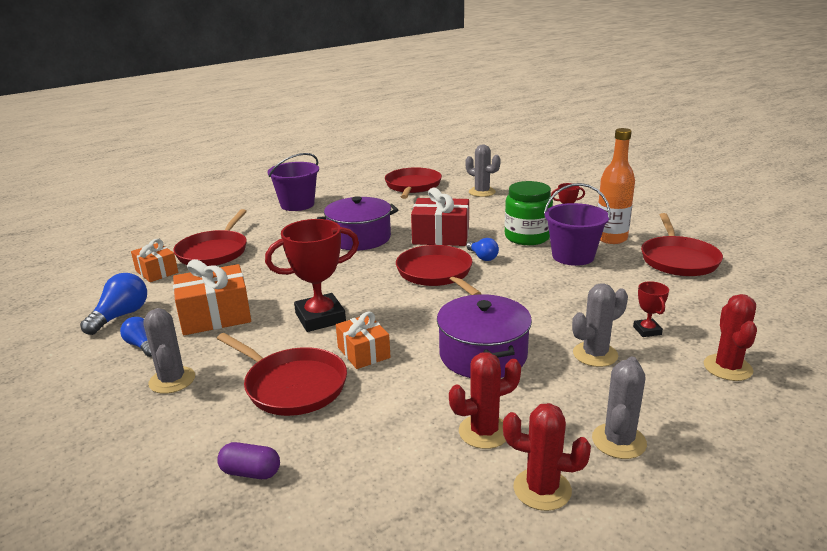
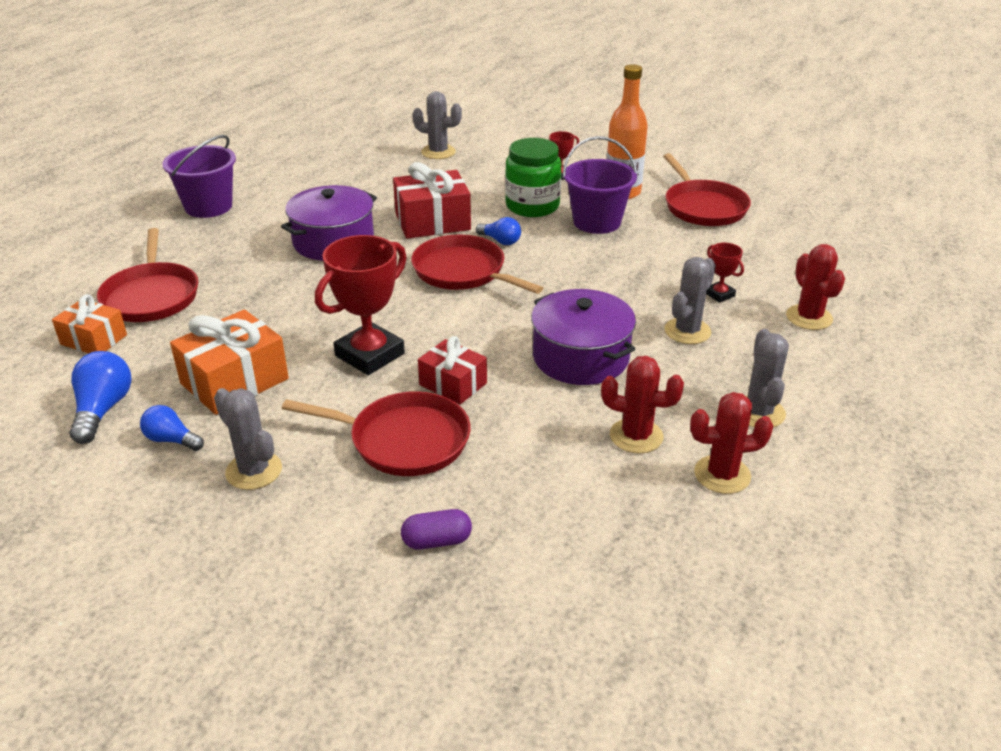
camera: 25 degrees left, 10 degrees up
(363, 352) = (453, 384): orange gift -> red gift
(412, 186) = (344, 156): red pan -> none
(484, 432) = (636, 436): red cactus -> red cactus turned 60 degrees clockwise

